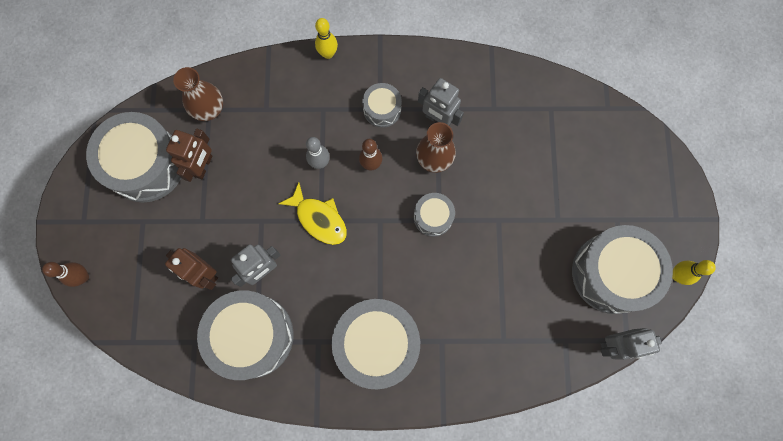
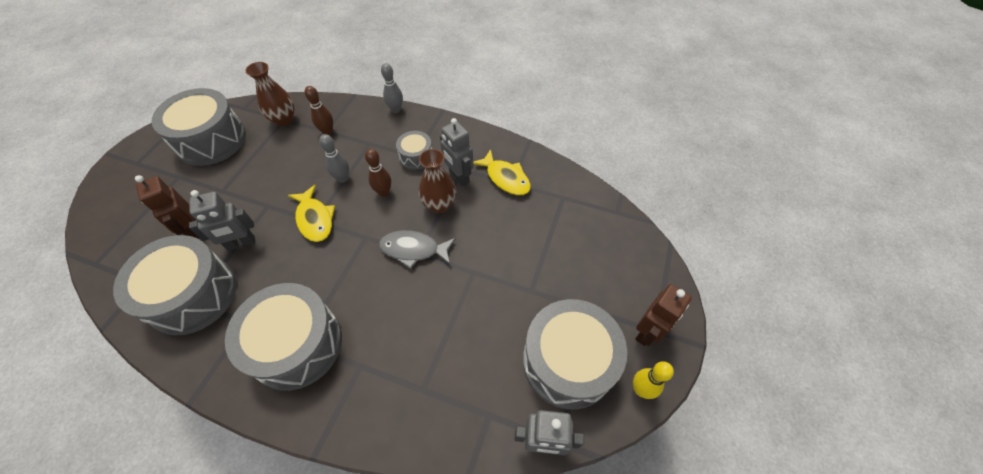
camera: 20 degrees right, 20 degrees down
(83, 277) = (102, 201): brown bowling pin -> brown bowling pin (327, 132)
(203, 166) = (252, 154): brown robot -> brown robot (647, 332)
(328, 54) = (396, 109): yellow bowling pin -> grey bowling pin
(433, 217) = (413, 250): grey drum -> grey fish
(486, 105) = (505, 178): none -> yellow fish

